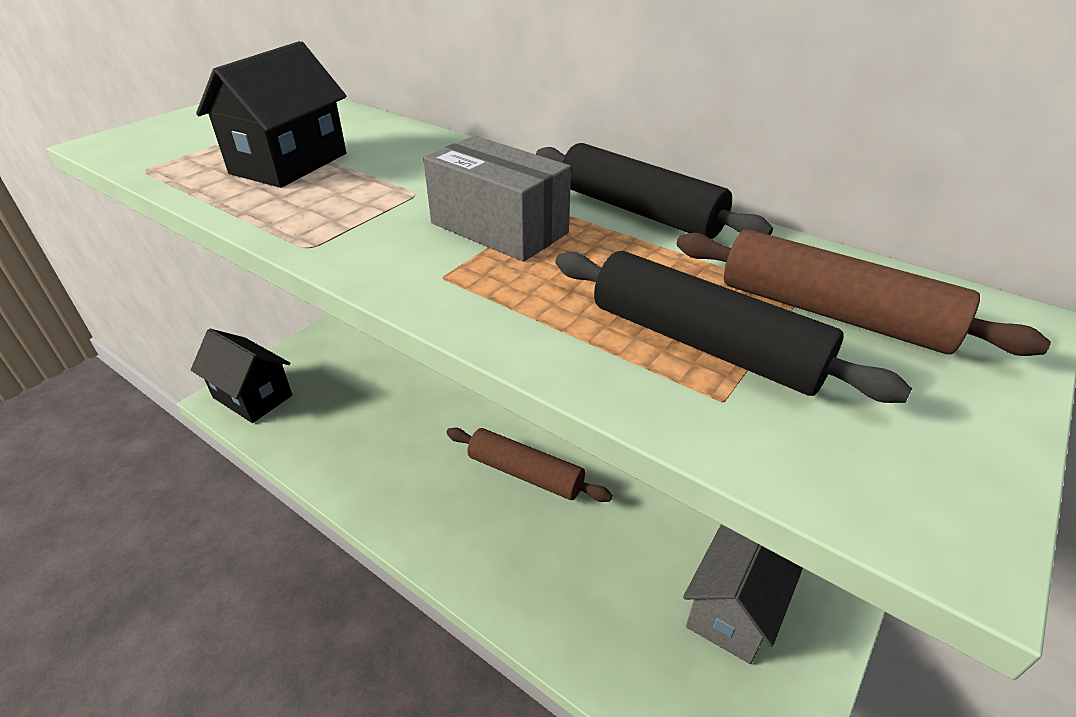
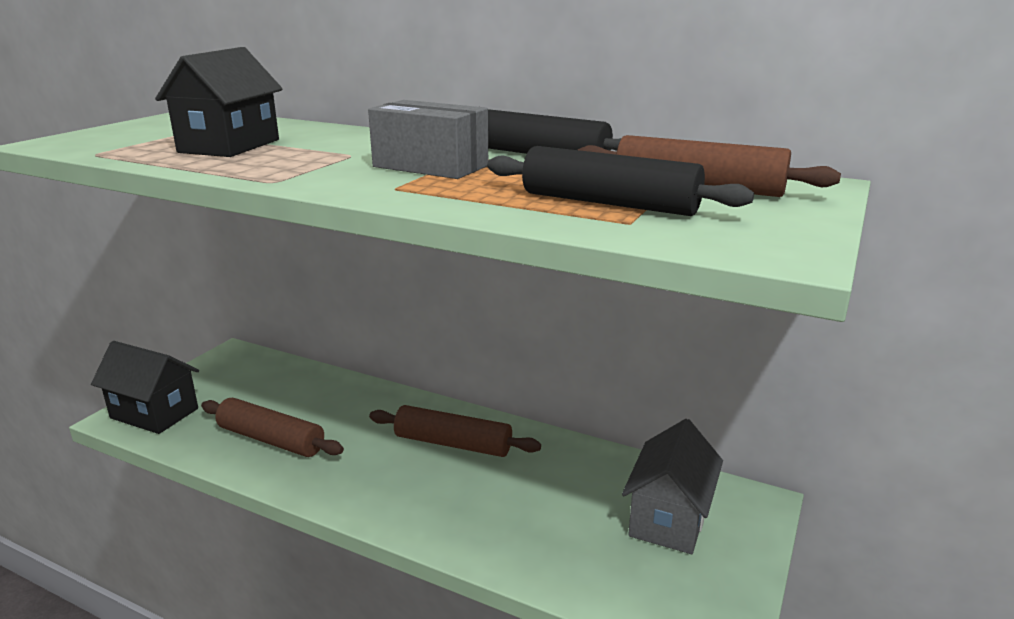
camera: 10 degrees left, 15 degrees down
(352, 444) = (271, 439): none -> brown rolling pin

